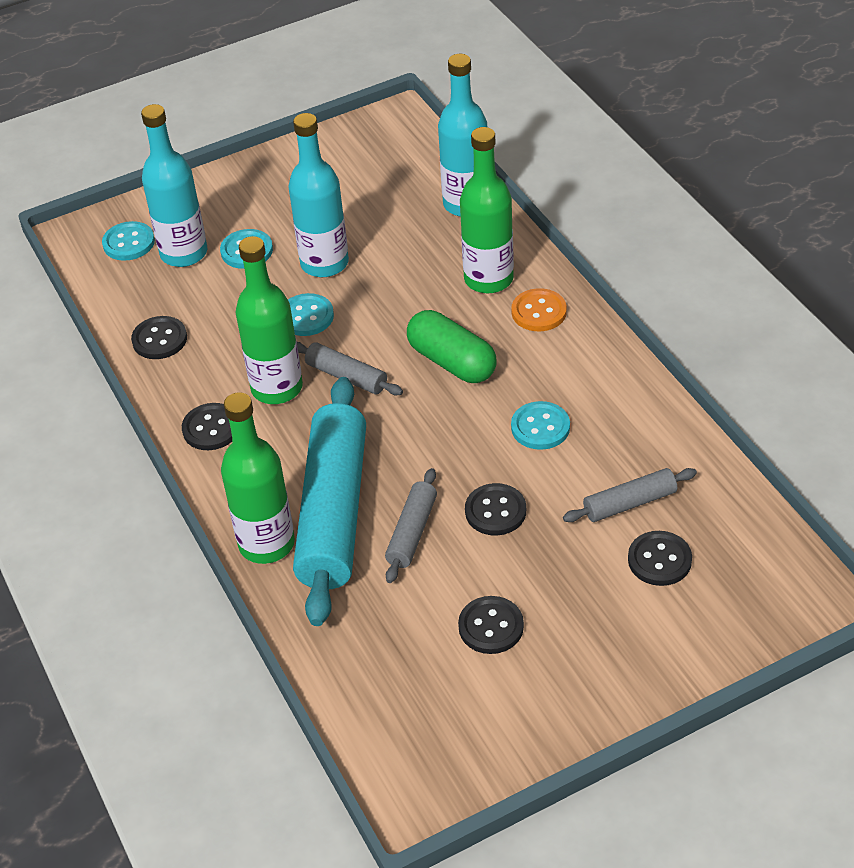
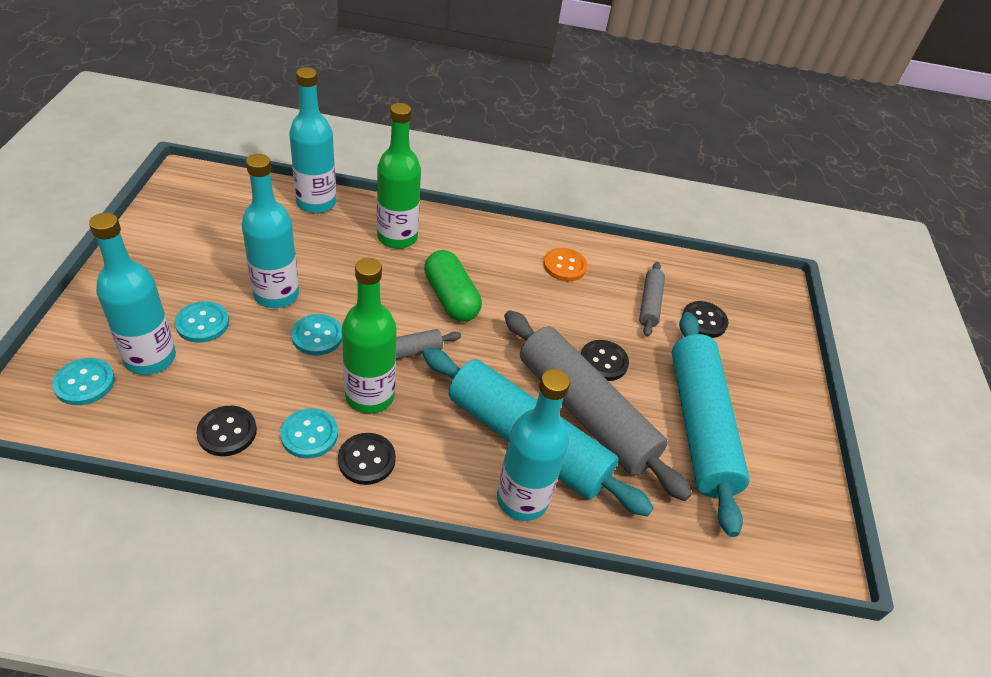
camera: 65 degrees left, 0 degrees up
(266, 544) = (522, 499): green bottle -> turquoise bottle
(412, 532) = (585, 412): grey rolling pin -> grey rolling pin, size x2.15
(452, 362) = (451, 298): green capsule -> green capsule turned 75 degrees clockwise
(491, 626) = (700, 425): black button -> turquoise rolling pin
(539, 312) = (453, 237): orange button -> orange button (564, 266)
(540, 427) = (552, 298): turquoise button -> turquoise button (309, 434)

